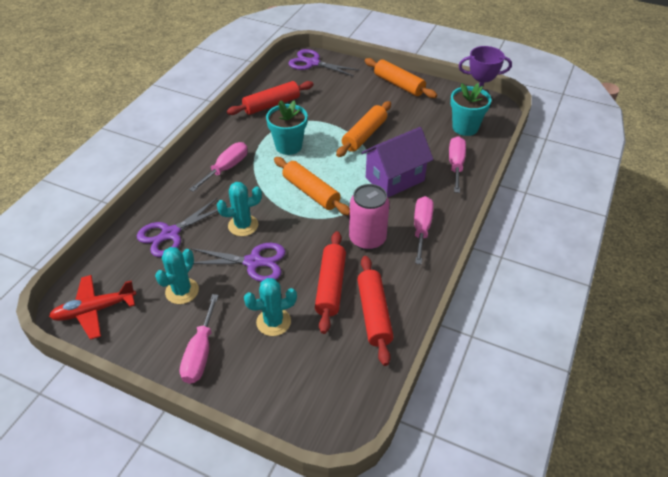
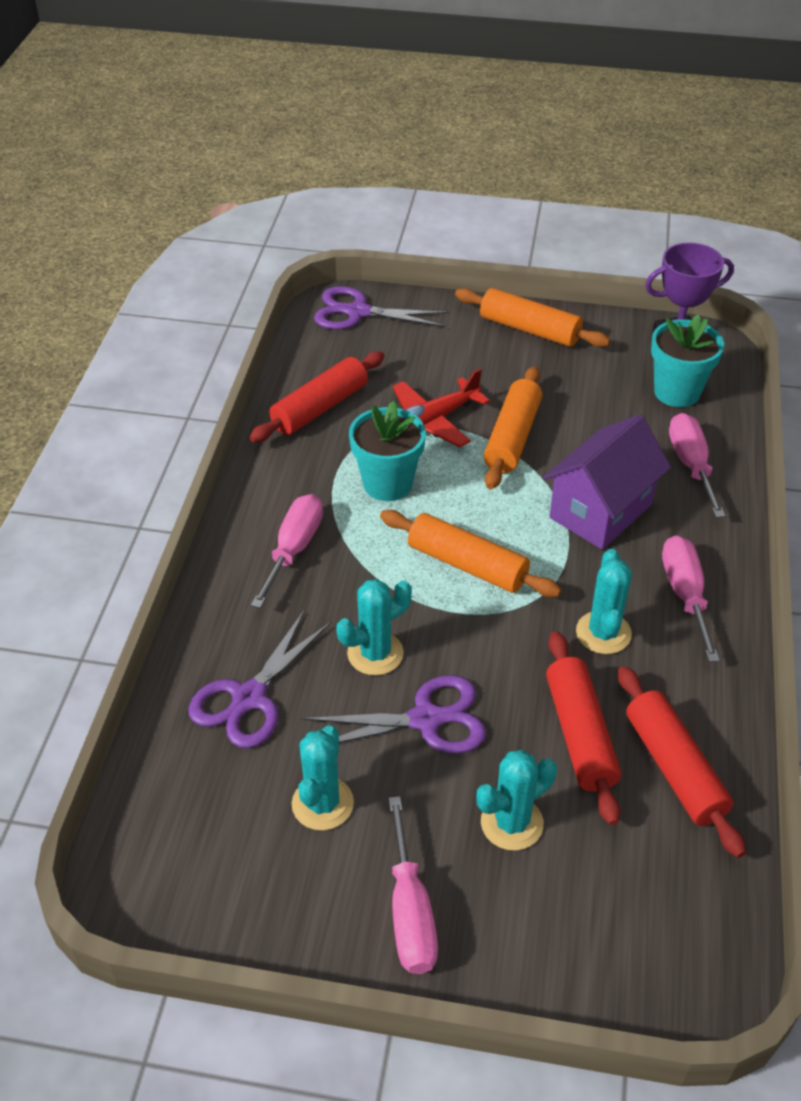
camera: 15 degrees left, 0 degrees up
(94, 310) = (177, 878): red plane -> red plane (432, 421)
(367, 239) = (603, 633): pink can -> turquoise cactus

